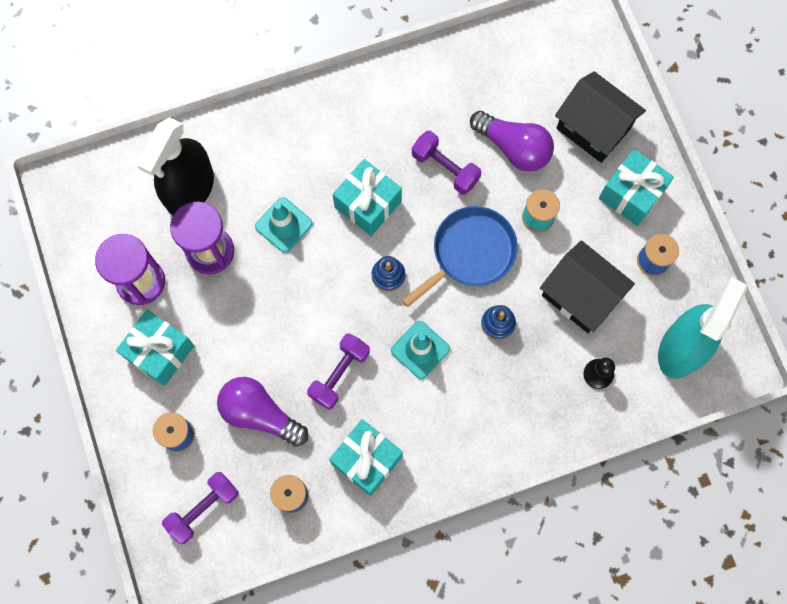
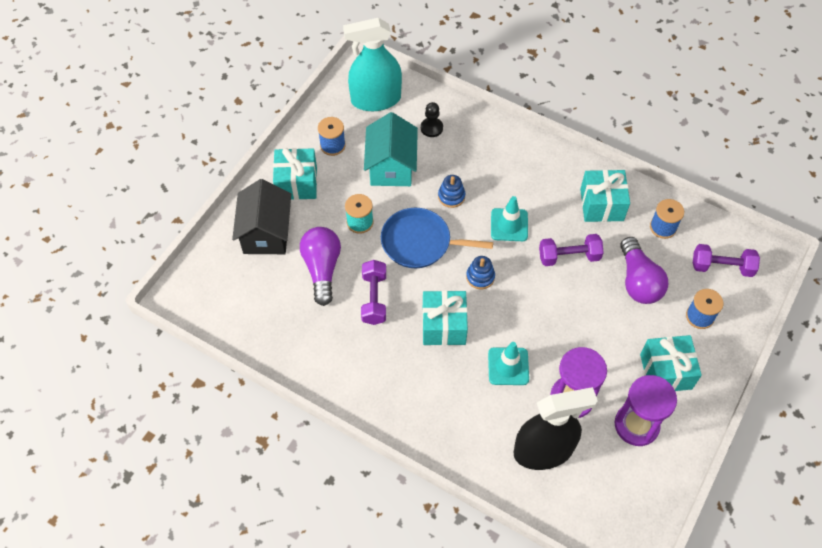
camera: 130 degrees left, 15 degrees down
(580, 295) = (391, 167): black house -> turquoise house

